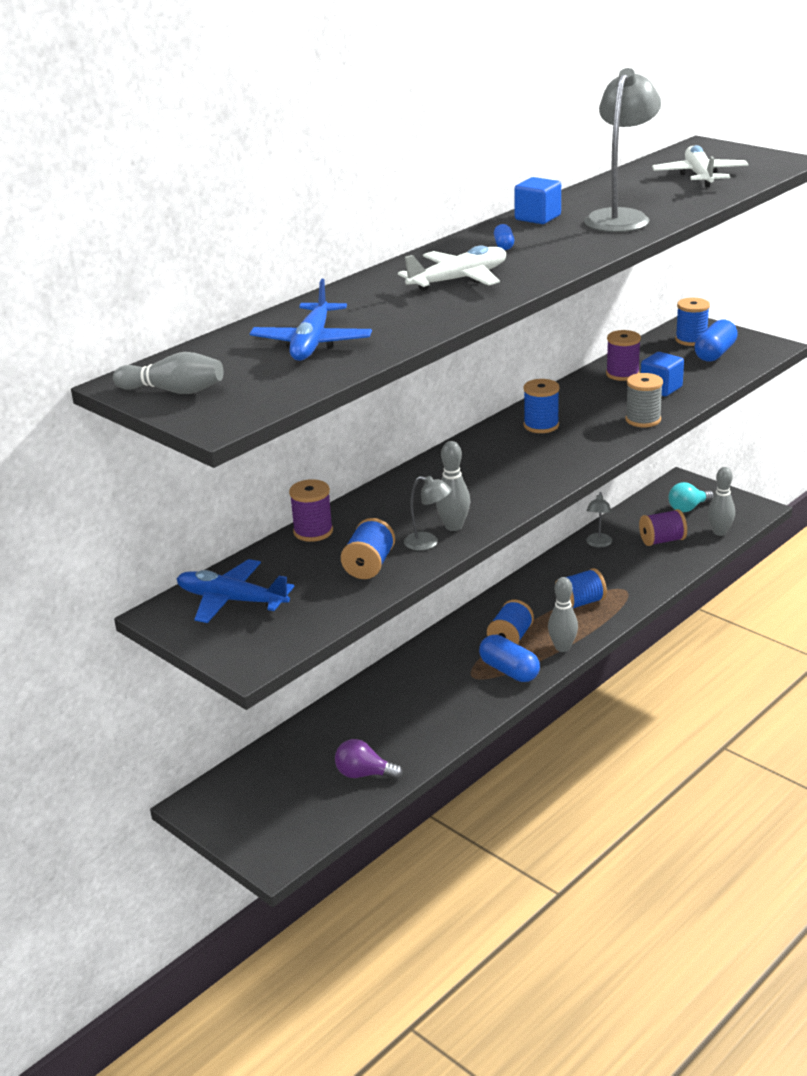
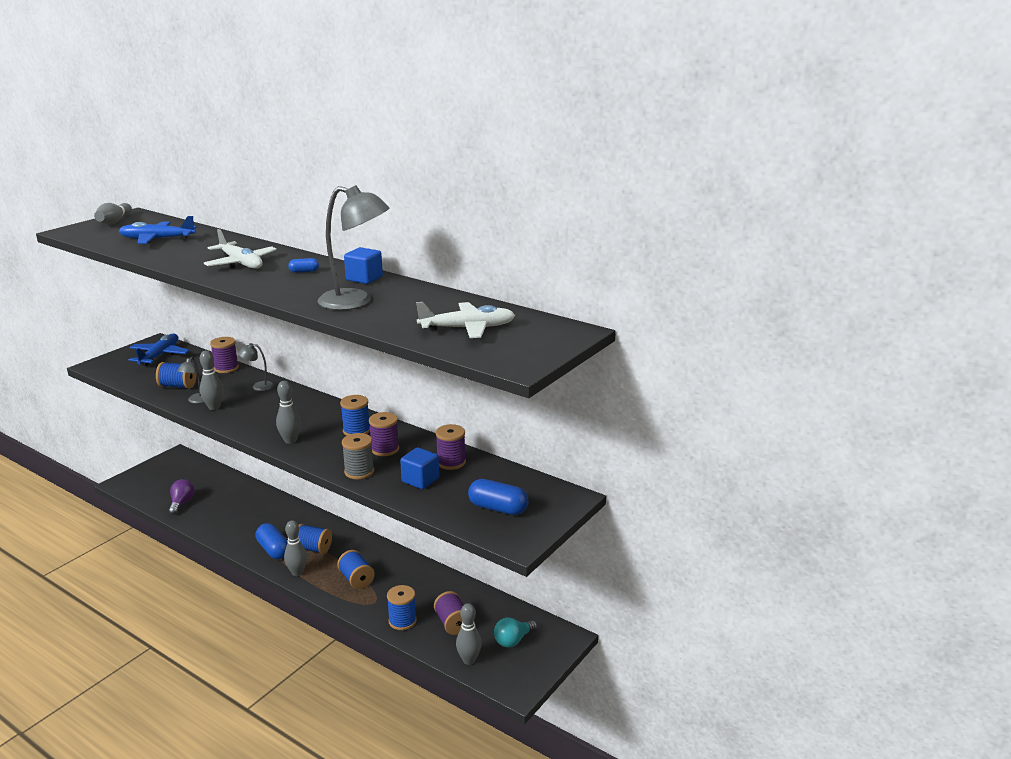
camera: 80 degrees right, 5 degrees down
(509, 671) = (273, 550): blue capsule -> blue capsule turned 75 degrees counterclockwise
(563, 464) = (290, 440): none -> grey bowling pin
(590, 408) = (385, 449): none -> purple spool
(598, 544) = (446, 587): grey lamp -> grey lamp (258, 386)
(688, 508) = (513, 640): turquoise light bulb -> turquoise light bulb turned 90 degrees counterclockwise
(691, 340) = (530, 496): blue spool -> blue spool (402, 621)

